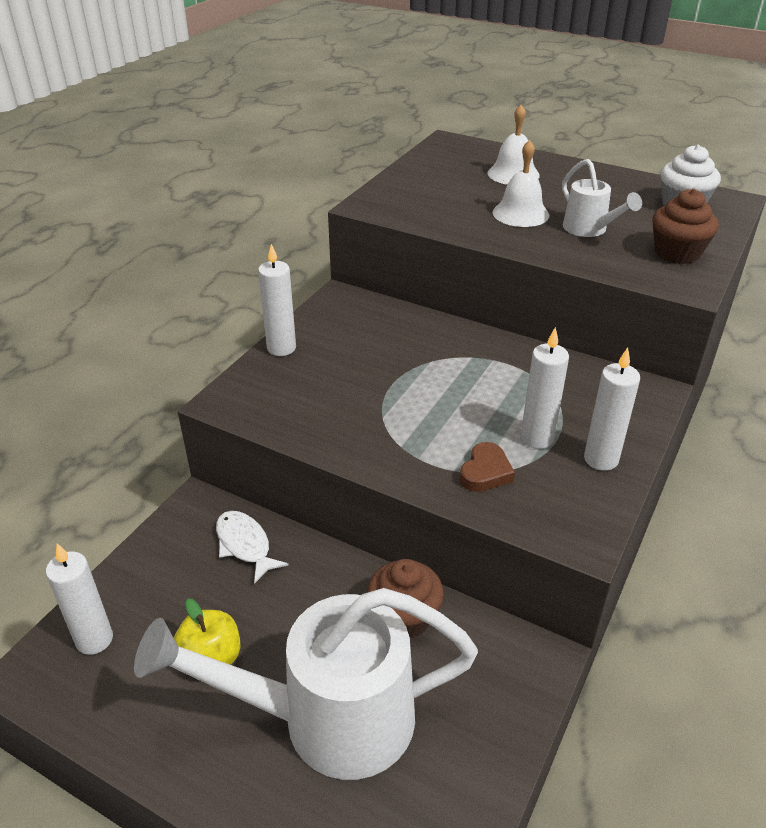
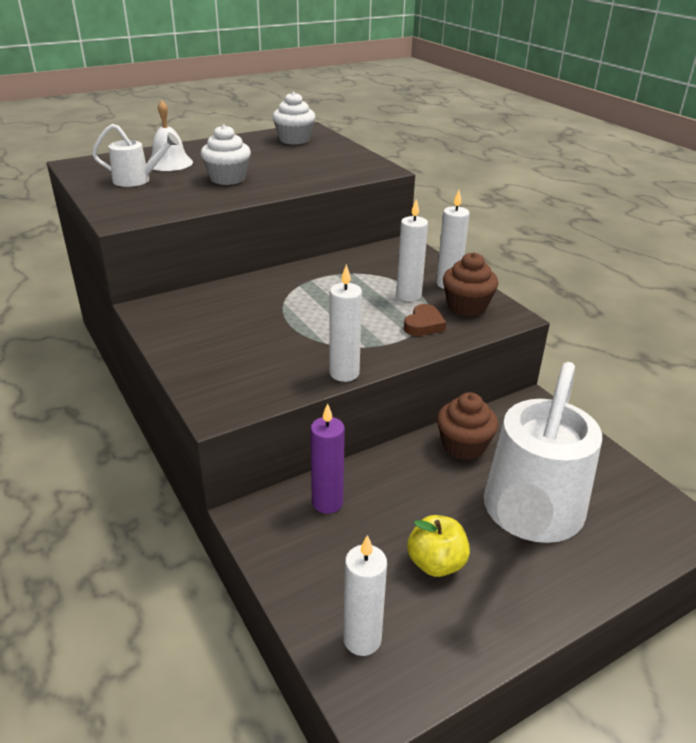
camera: 60 degrees left, 5 degrees down
(245, 545) = (327, 502): white fish -> purple candle
(281, 348) = (179, 358): white candle -> white candle (344, 373)
(485, 472) = (424, 325): brown heart -> brown heart turned 60 degrees clockwise
(520, 213) = (228, 179): white bell -> white cupcake
(589, 230) = (282, 169): white watering can -> white watering can (137, 180)
(677, 253) = (344, 160): brown cupcake -> brown cupcake (467, 307)

